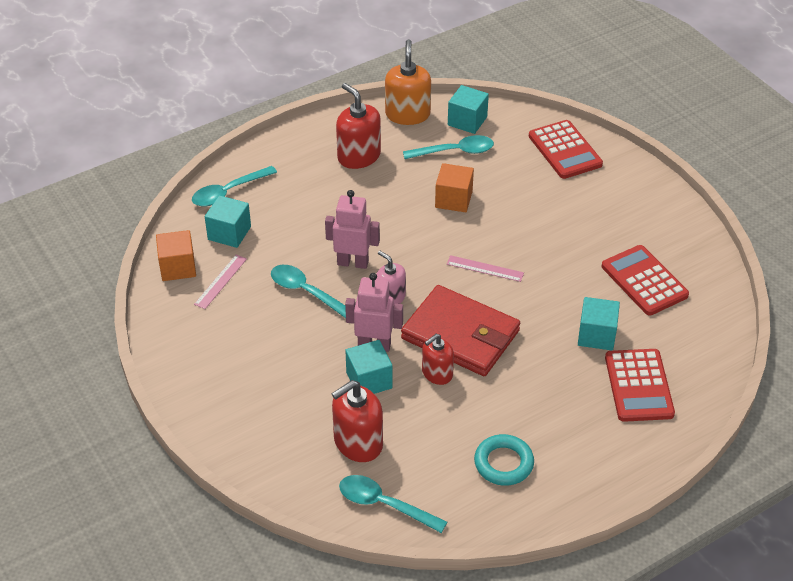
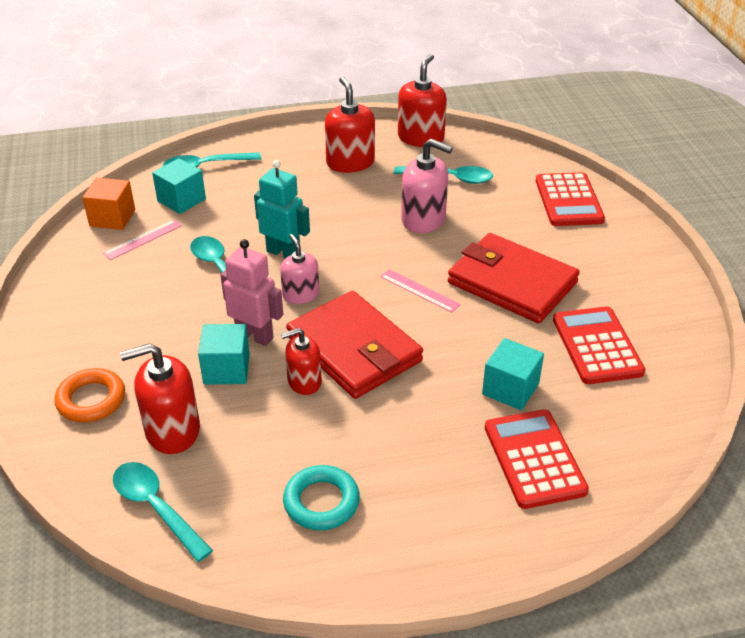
camera: 20 degrees right, 5 degrees down
(276, 437) = (91, 400): none -> orange ring
(353, 263) = (283, 253): pink robot -> turquoise robot
(407, 114) = (420, 138): orange soap dispenser -> red soap dispenser
(453, 199) = (423, 219): orange cube -> pink soap dispenser
(467, 121) = (478, 155): turquoise cube -> none
(554, 242) = (511, 282): none -> red wallet
(638, 386) = (534, 459): red calculator -> red calculator turned 150 degrees clockwise

